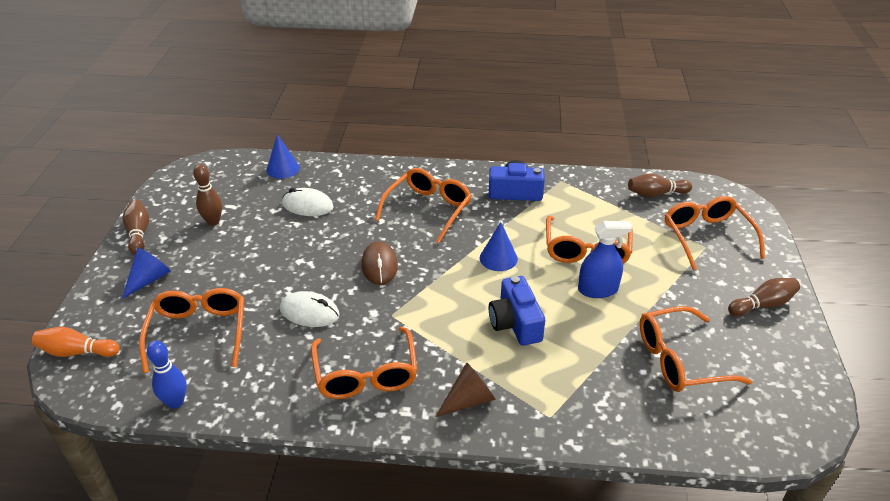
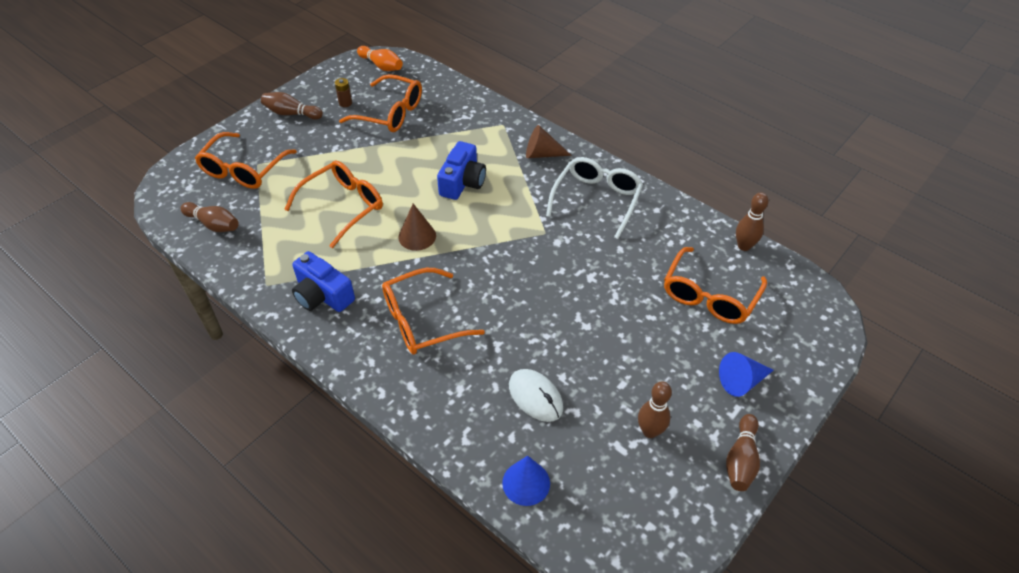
camera: 145 degrees left, 10 degrees up
(77, 352) = (821, 330): orange bowling pin -> orange bowling pin (381, 66)
(175, 402) = (744, 246): blue bowling pin -> brown bowling pin
(309, 312) = (608, 267): white mouse -> none
(366, 374) = (596, 200): orange glasses -> white glasses
(379, 265) = (519, 281): brown mouse -> none
(498, 258) = (417, 236): blue cone -> brown cone
(598, 289) = (377, 175): blue spray bottle -> none
(738, 345) = (345, 103): none -> brown battery

